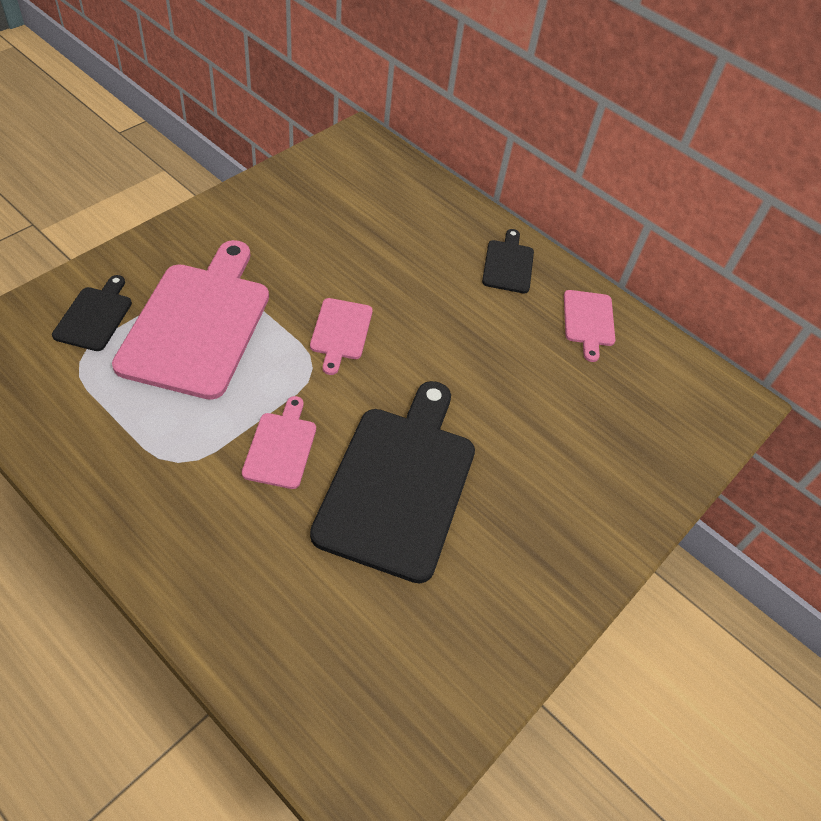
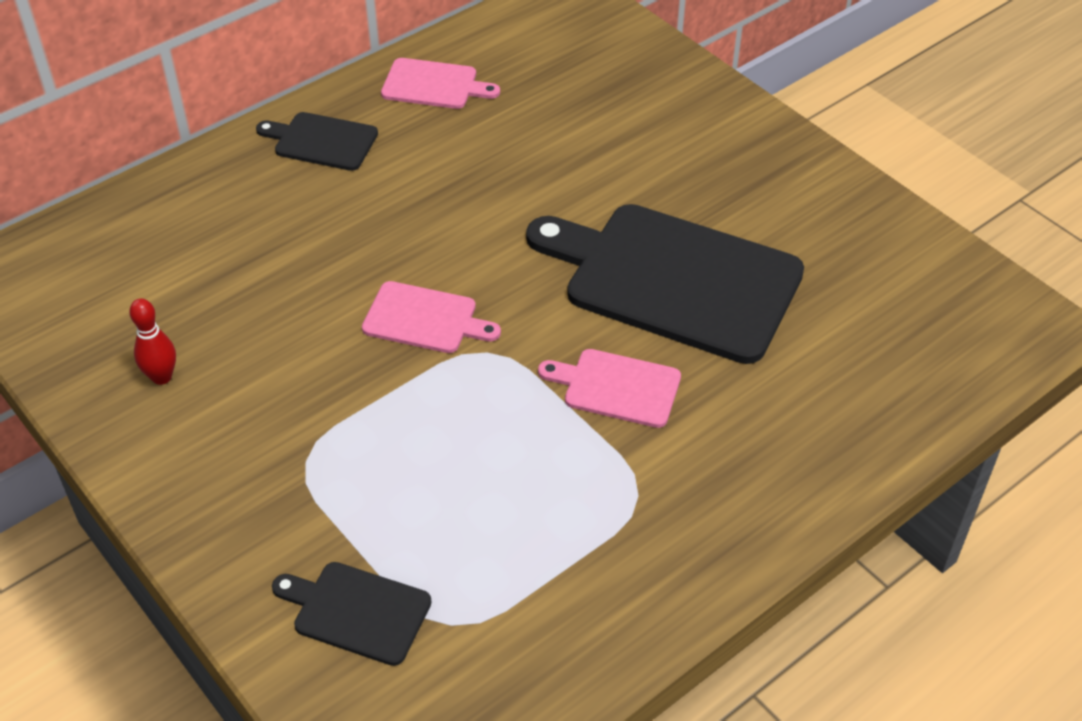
camera: 75 degrees left, 5 degrees down
(197, 324) = (390, 479): pink cutting board -> none
(281, 213) = (162, 377): none -> red bowling pin

